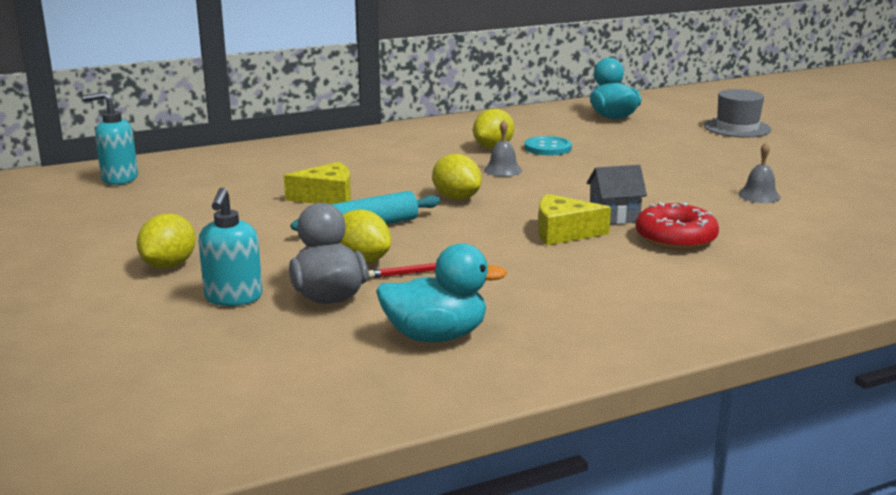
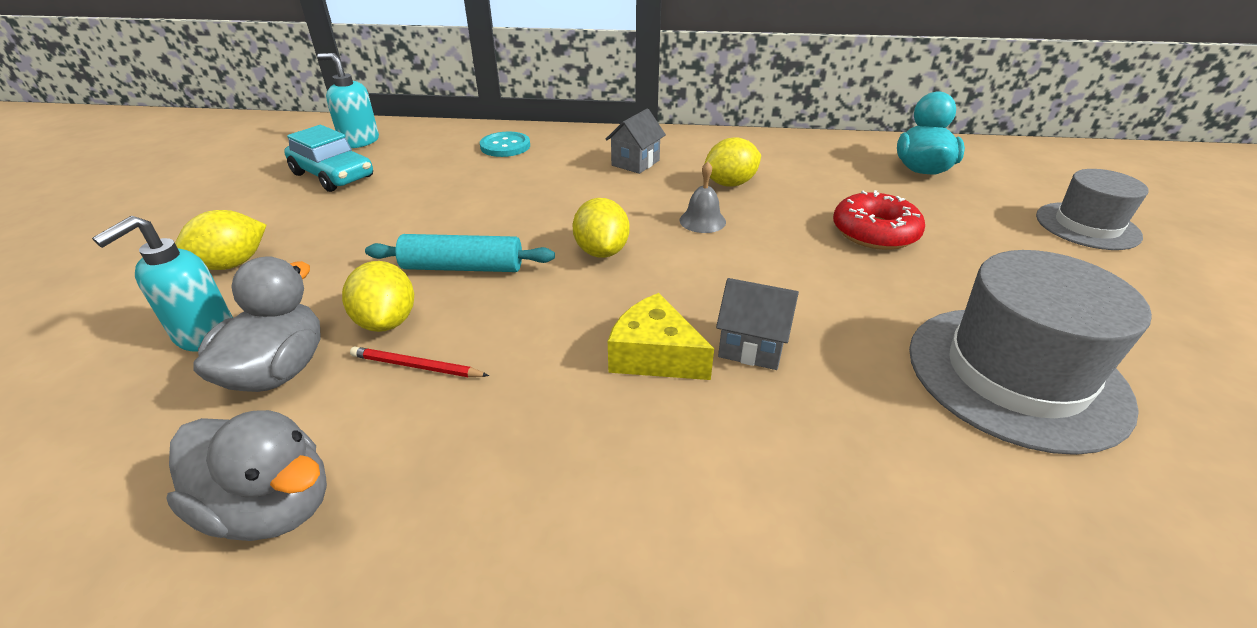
camera: 30 degrees right, 15 degrees up
(143, 203) = (333, 175): none -> turquoise car
(327, 197) = (482, 212): yellow cheese -> none
(402, 149) = (635, 163): none -> grey house
(436, 336) = (271, 507): turquoise duck -> grey duck
(547, 148) = (792, 199): turquoise button -> turquoise button (505, 146)
(675, 238) = (795, 427): red donut -> red donut (874, 232)
(759, 195) = (1015, 375): grey bell -> grey hat

